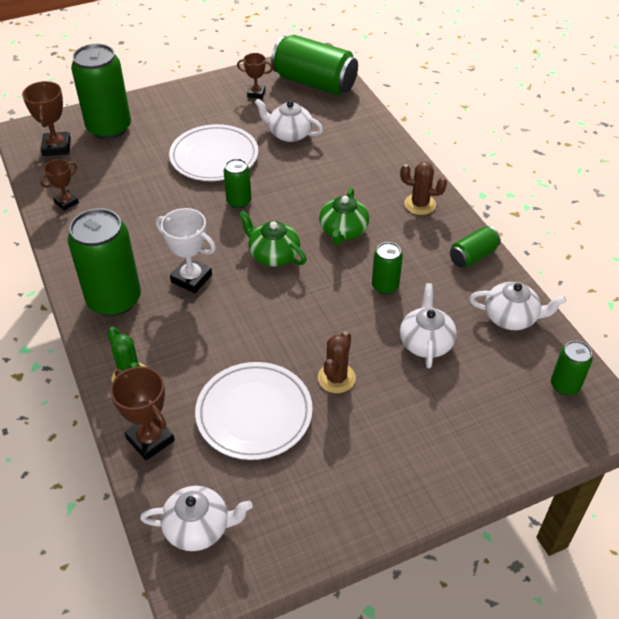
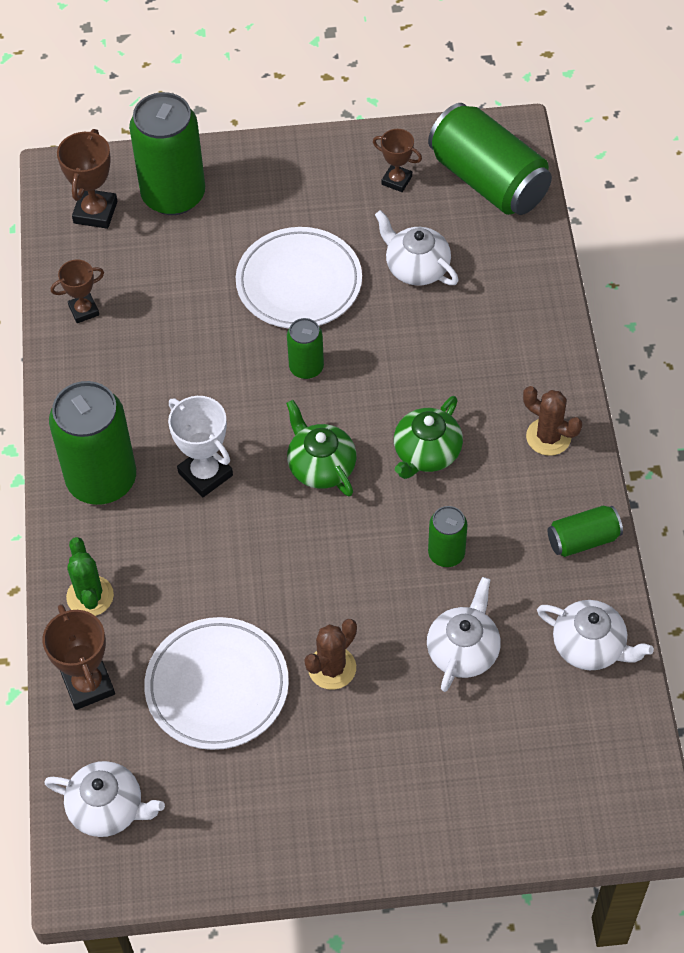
camera: 20 degrees right, 10 degrees up
(565, 385) = (610, 761): green can -> none

